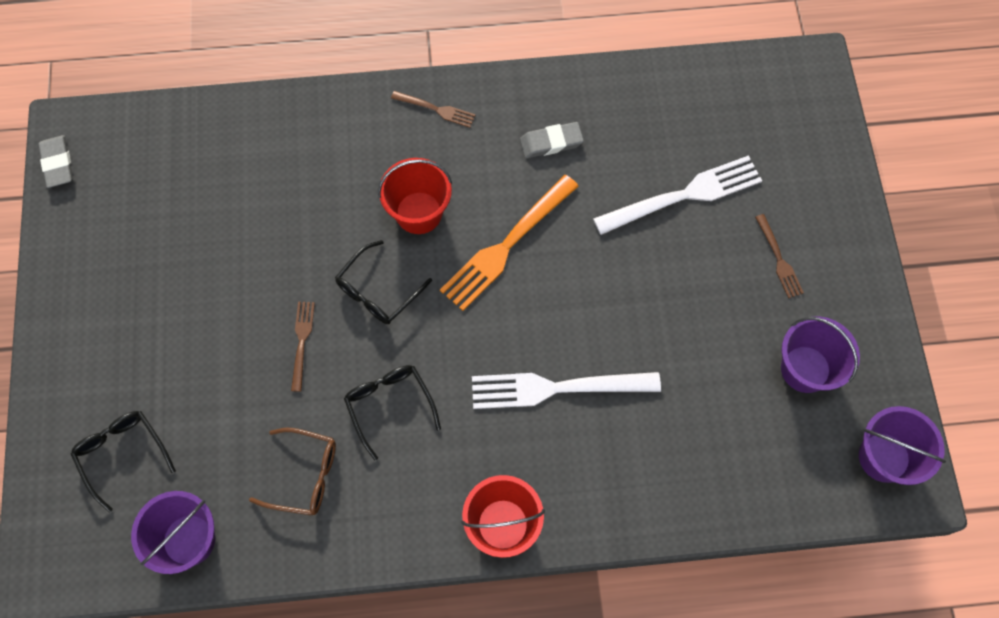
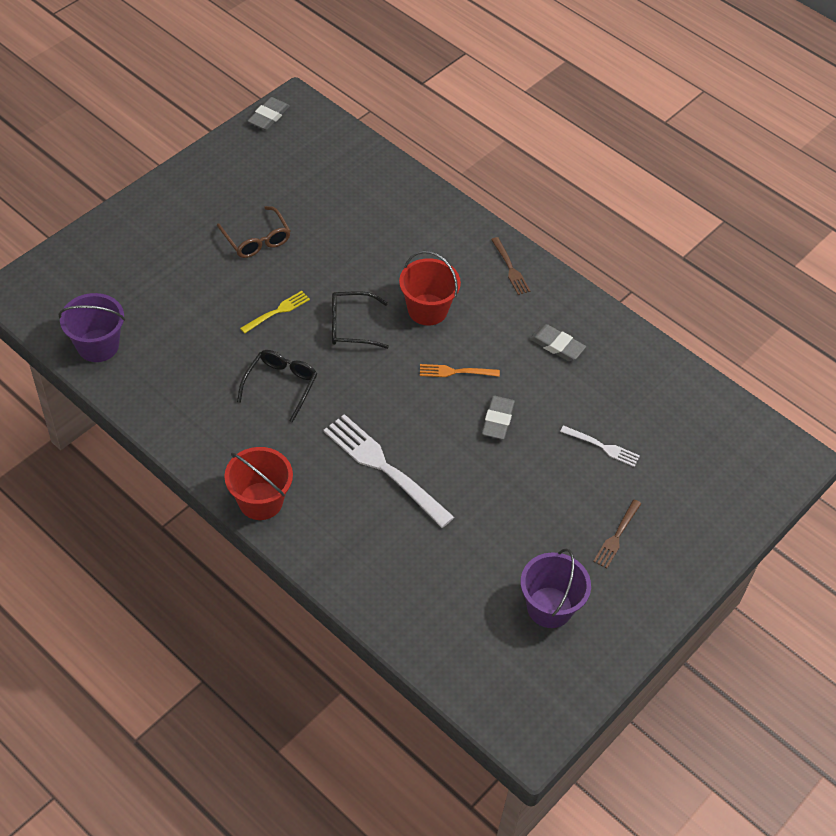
camera: 45 degrees right, 15 degrees down
(122, 454) = (120, 276): black glasses -> none
(302, 342) = (277, 311): brown fork -> yellow fork
(304, 475) = (192, 374): brown glasses -> brown glasses (256, 240)
(507, 245) = (455, 372): orange fork -> orange fork, size x0.51
(587, 253) = (498, 420): none -> grey eraser
(683, 195) = (602, 447): white fork -> white fork, size x0.51
(884, 457) = (533, 702): purple bucket -> none

